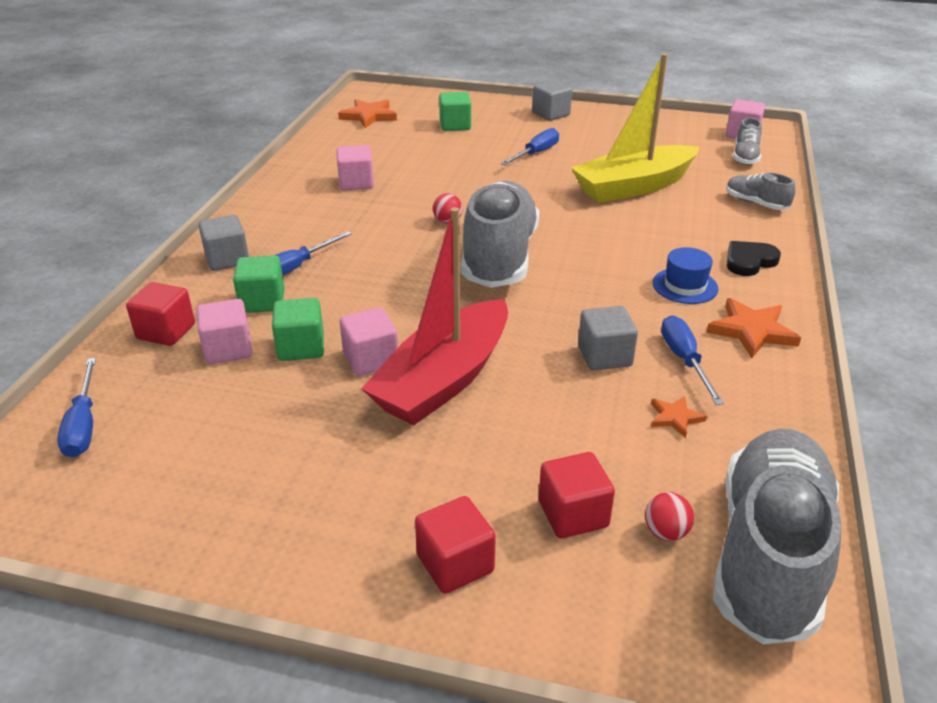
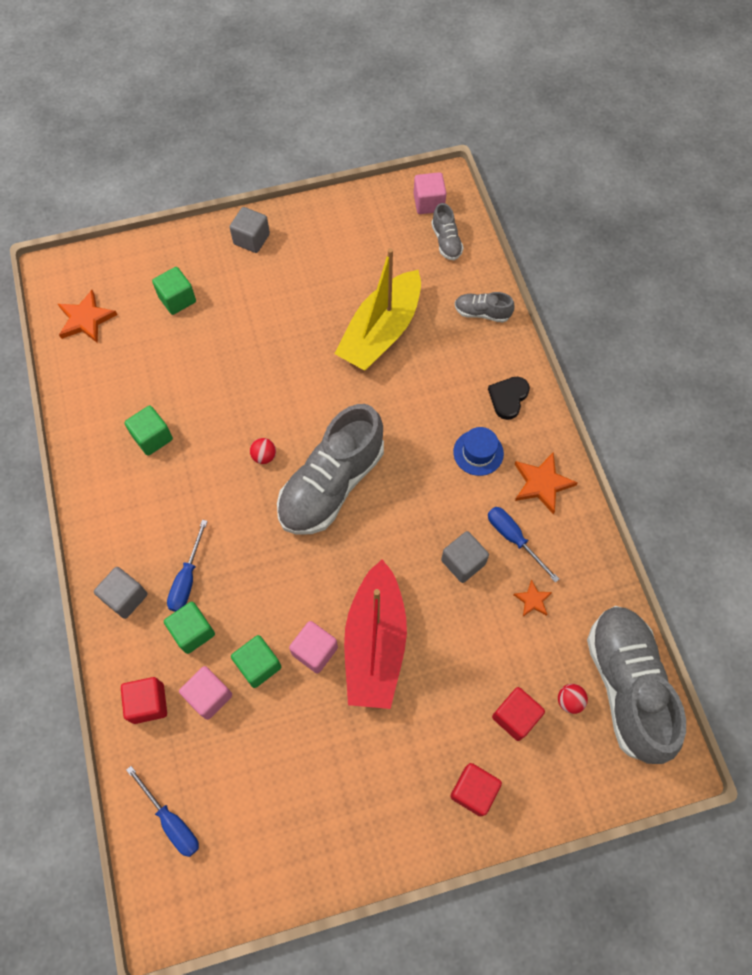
camera: 30 degrees left, 30 degrees up
(356, 183) = (152, 437): pink cube -> green cube
(499, 257) = (331, 484): grey shoe -> grey shoe turned 120 degrees counterclockwise
(536, 153) = (276, 315): blue screwdriver -> none

